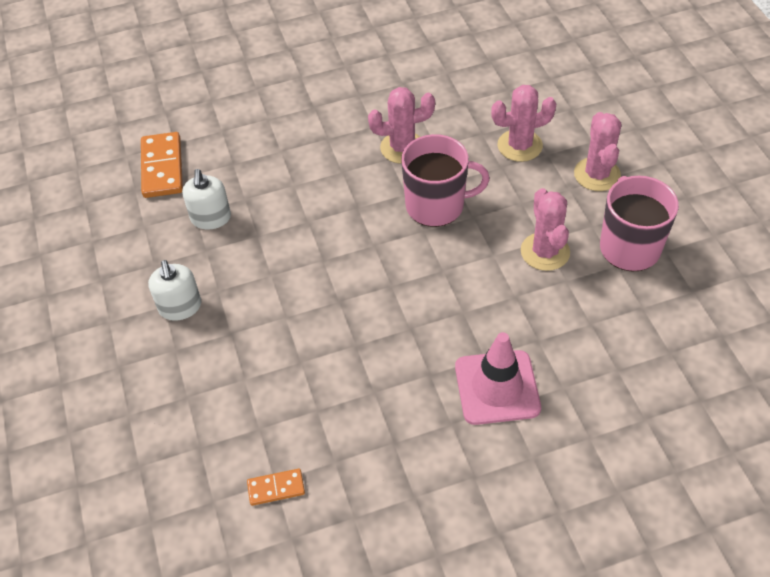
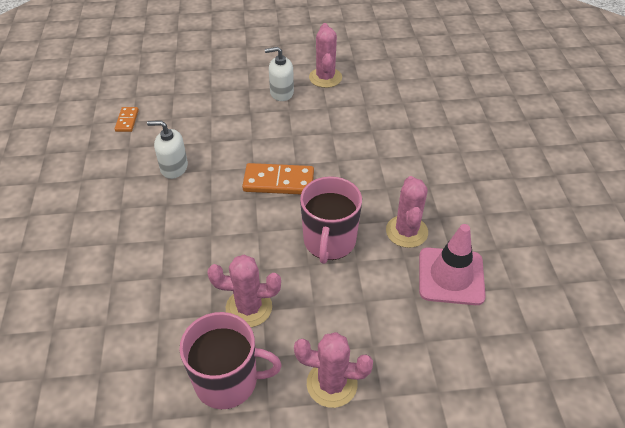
camera: 100 degrees right, 5 degrees down
(162, 167) = (415, 92): orange domino -> orange domino (278, 182)
(211, 218) = (356, 112): white soap dispenser -> white soap dispenser (174, 168)
(497, 387) = (134, 240): pink traffic cone -> pink traffic cone (451, 276)
(519, 146) = (390, 324): pink cactus -> pink cactus (325, 78)

